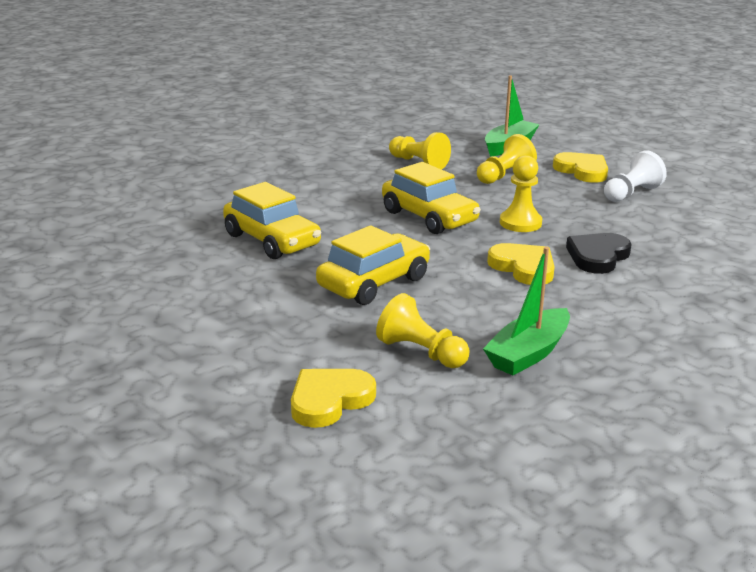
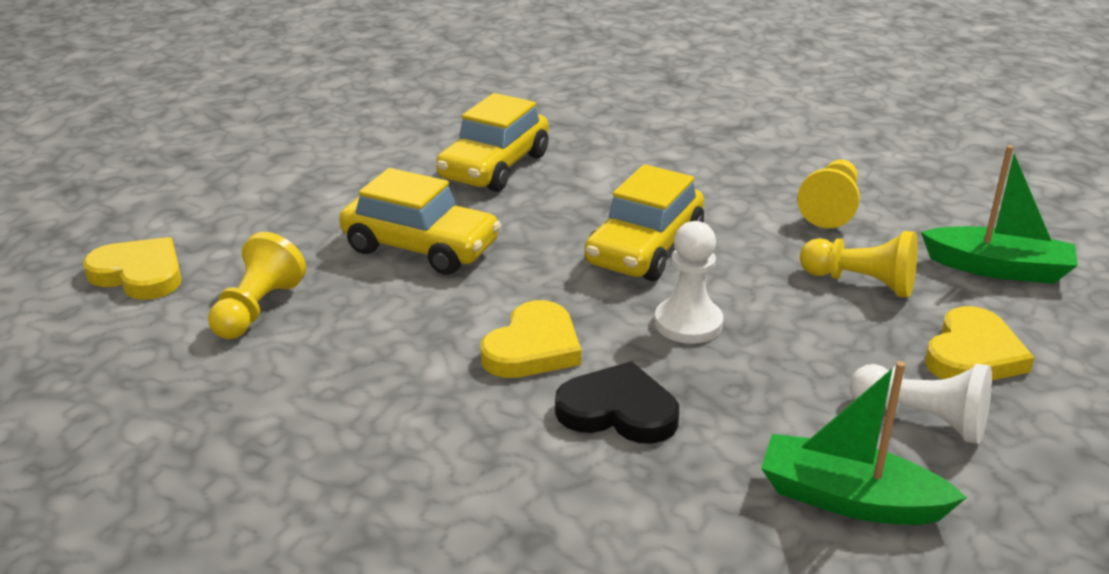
camera: 70 degrees right, 5 degrees up
(520, 223) = (688, 323): yellow pawn -> white pawn
(528, 353) = (279, 386): green boat -> green boat (849, 499)

